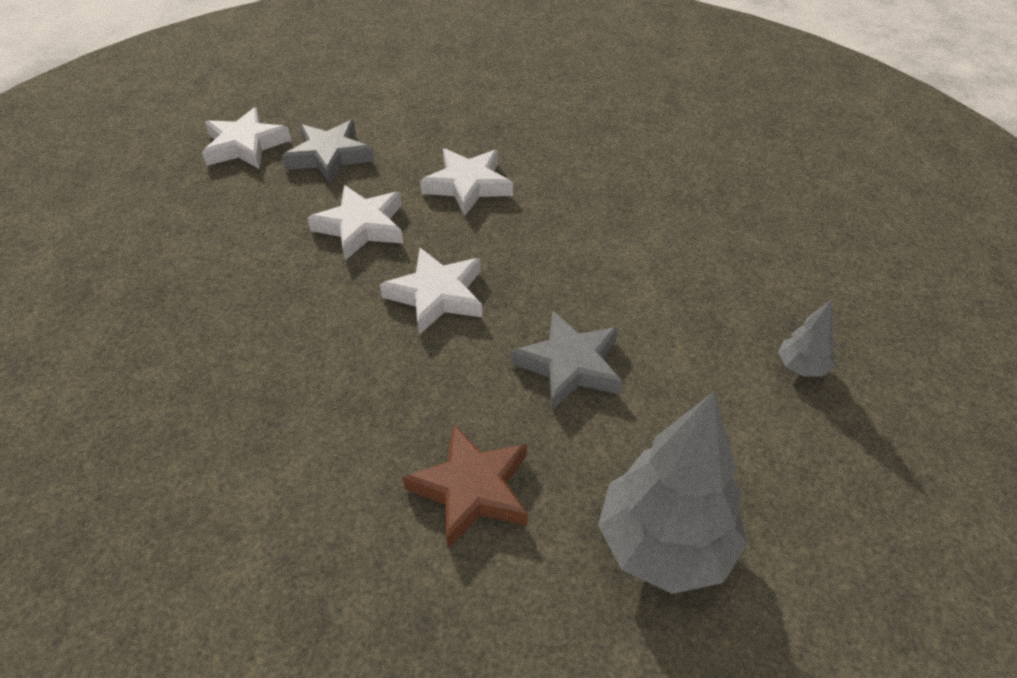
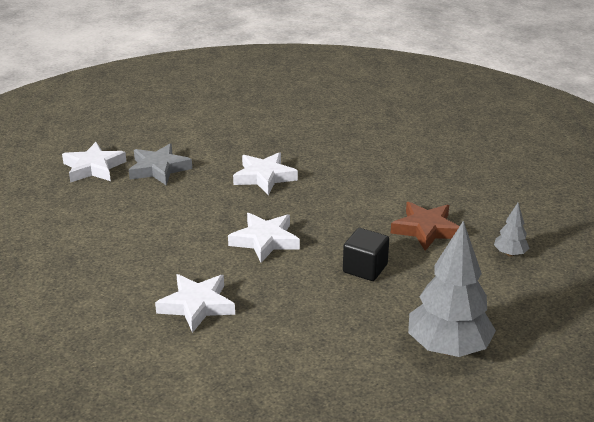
camera: 10 degrees left, 15 degrees down
(361, 227) = (198, 208): white star -> white star (197, 305)
(472, 489) = (323, 336): brown star -> brown star (426, 229)
(570, 365) = (365, 268): grey star -> black cube

